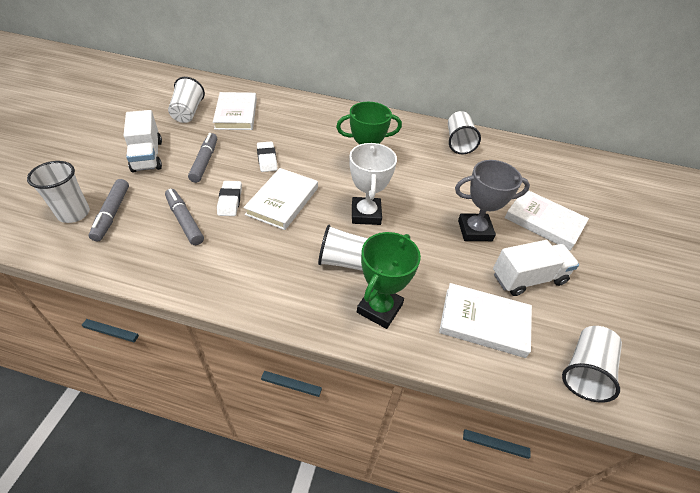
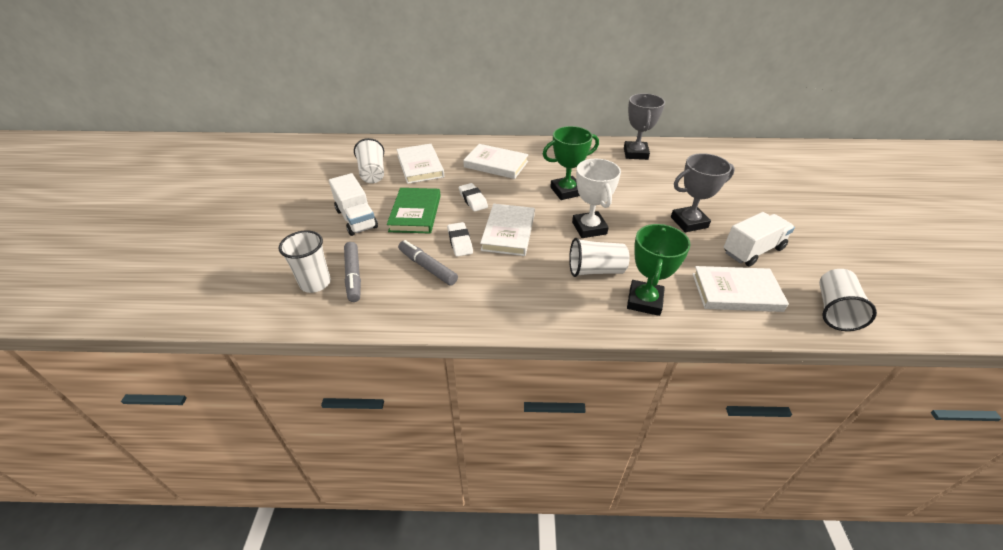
camera: 10 degrees left, 5 degrees down
(204, 162) = (415, 213): grey marker -> green book
(458, 142) = (635, 153): white cup -> grey trophy
(544, 221) = (741, 203): white book -> white book (496, 164)

